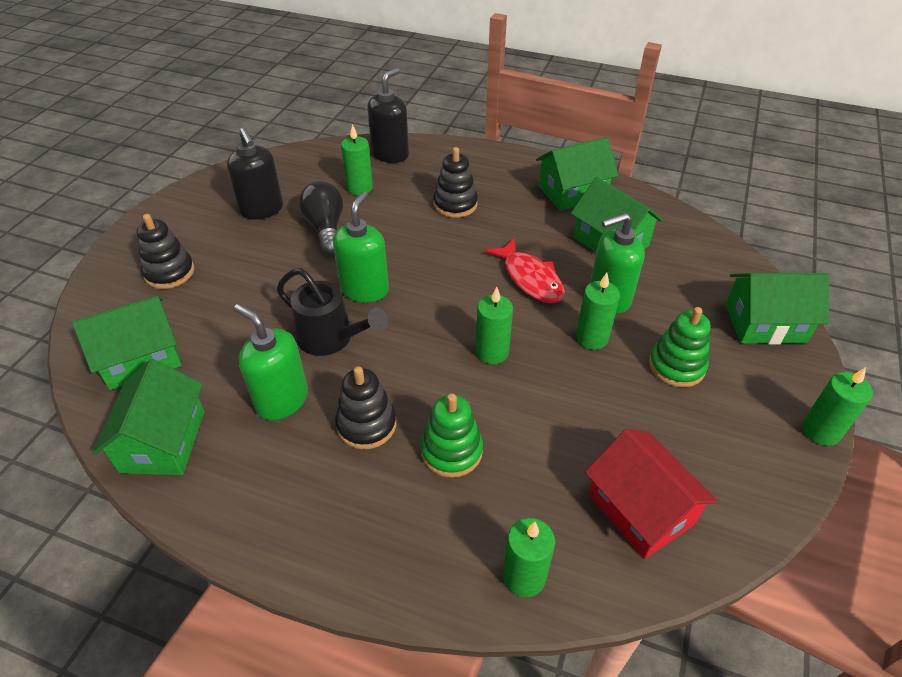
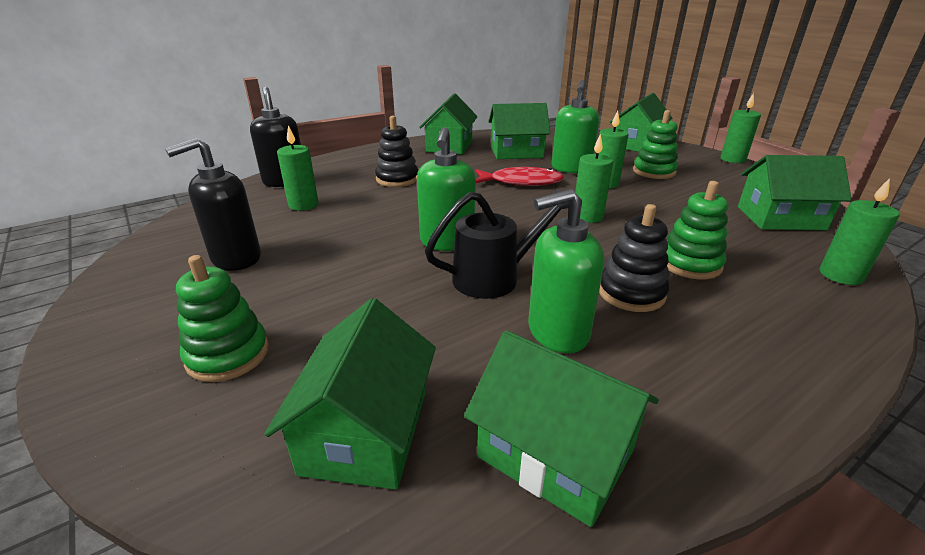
camera: 55 degrees left, 15 degrees down
(169, 272) = (228, 355): black stacking toy -> green stacking toy
(262, 209) = (236, 258): black soap dispenser -> black soap dispenser turned 135 degrees clockwise
(325, 228) = (330, 235): black light bulb -> none
(365, 289) = (447, 242): green soap dispenser -> green soap dispenser turned 135 degrees counterclockwise
(640, 509) = (780, 218): red house -> green house

